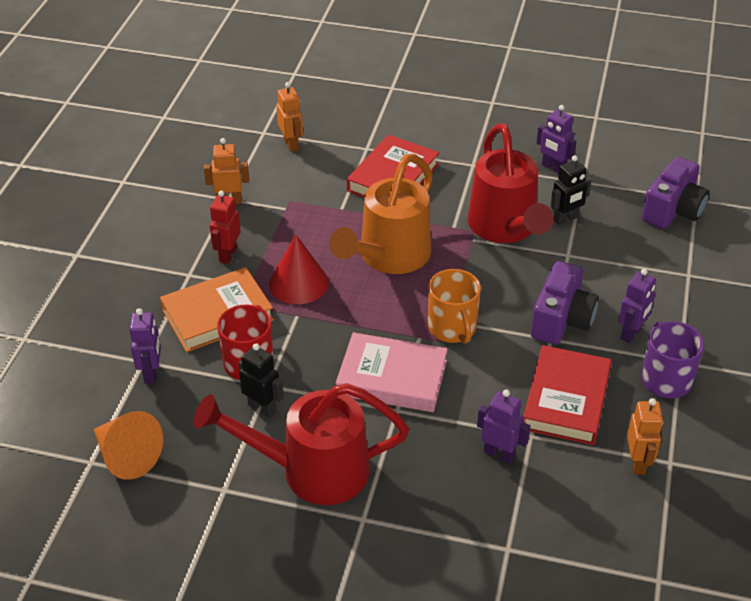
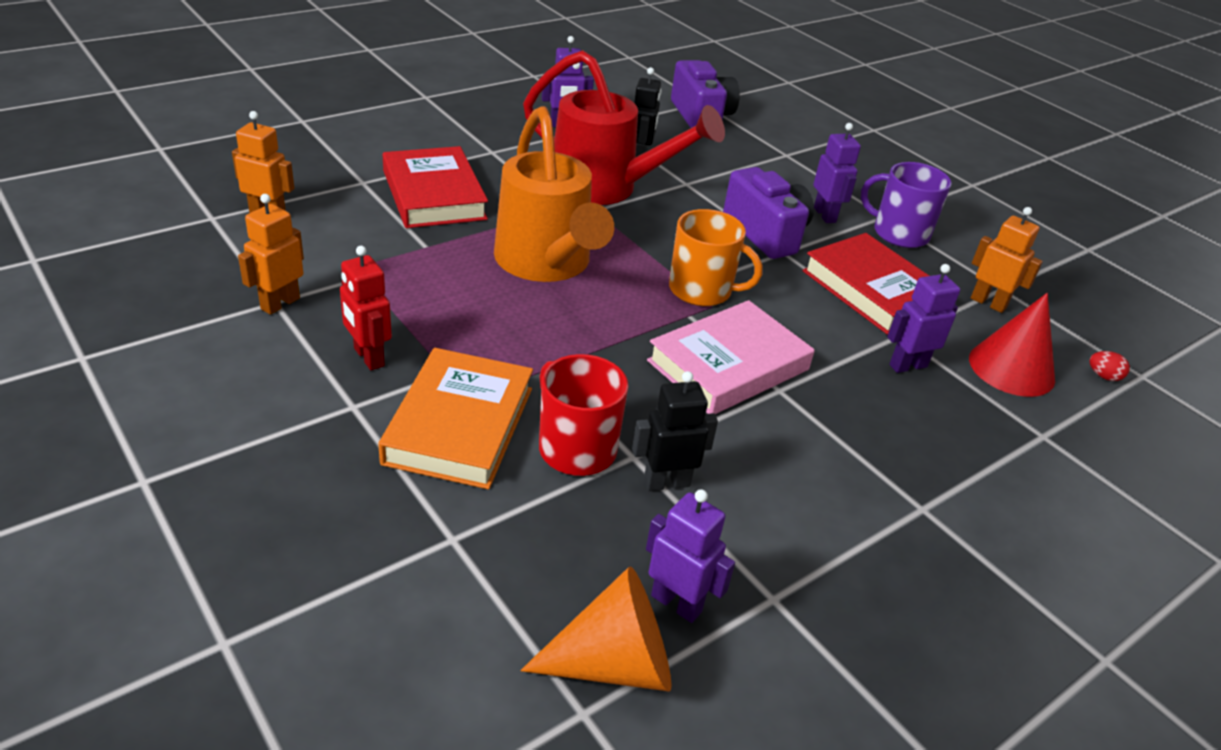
camera: 55 degrees left, 5 degrees down
(151, 373) = (485, 544): purple robot -> purple robot (676, 603)
(298, 283) = (497, 338): red cone -> red cone (1011, 368)
(312, 471) = (812, 503): red watering can -> none
(626, 558) = (1103, 376): none -> red egg

